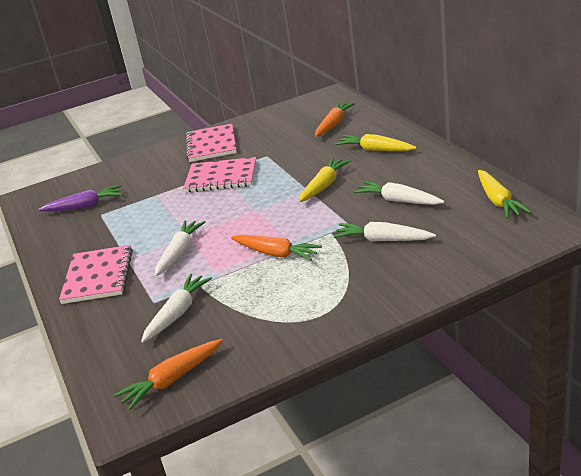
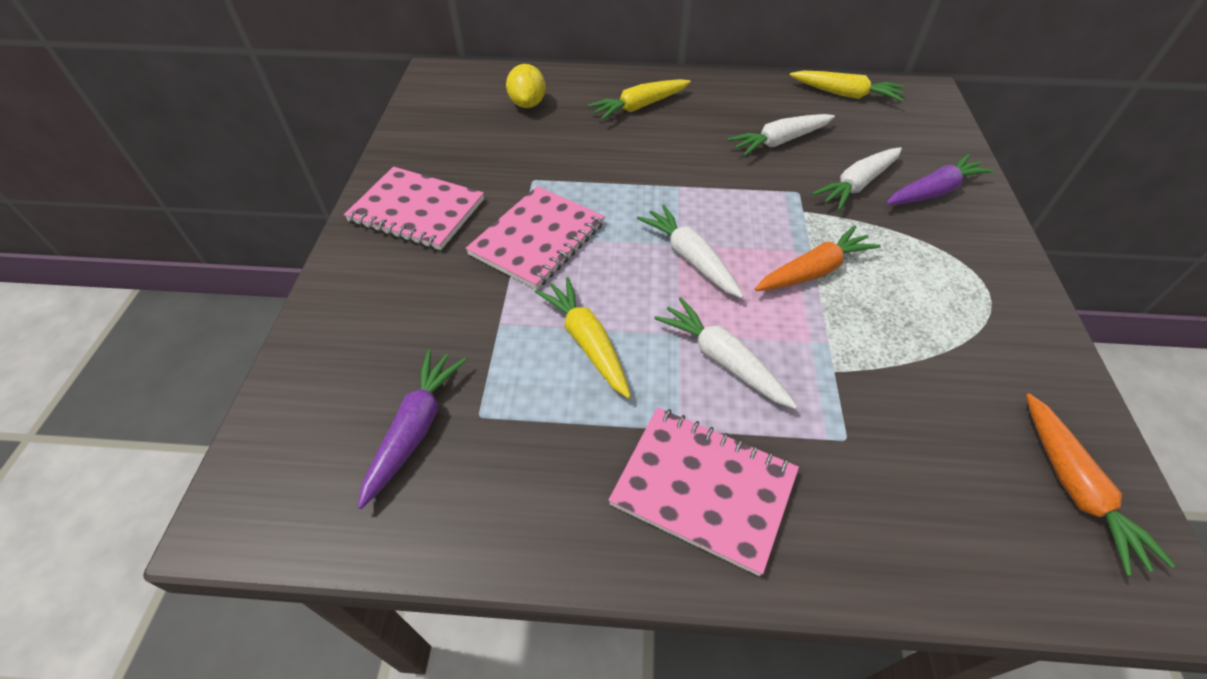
camera: 65 degrees left, 20 degrees up
(178, 313) = (898, 421): white carrot -> white carrot (690, 258)
(324, 186) = (680, 171): yellow carrot -> yellow carrot (587, 342)
(334, 124) = (527, 104): orange carrot -> yellow lemon
(412, 268) = (933, 191): none -> purple carrot

